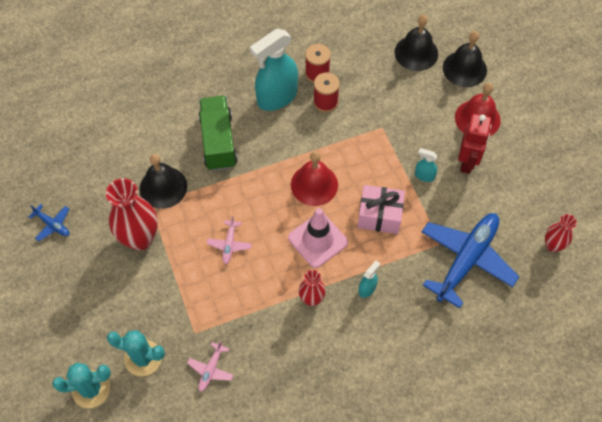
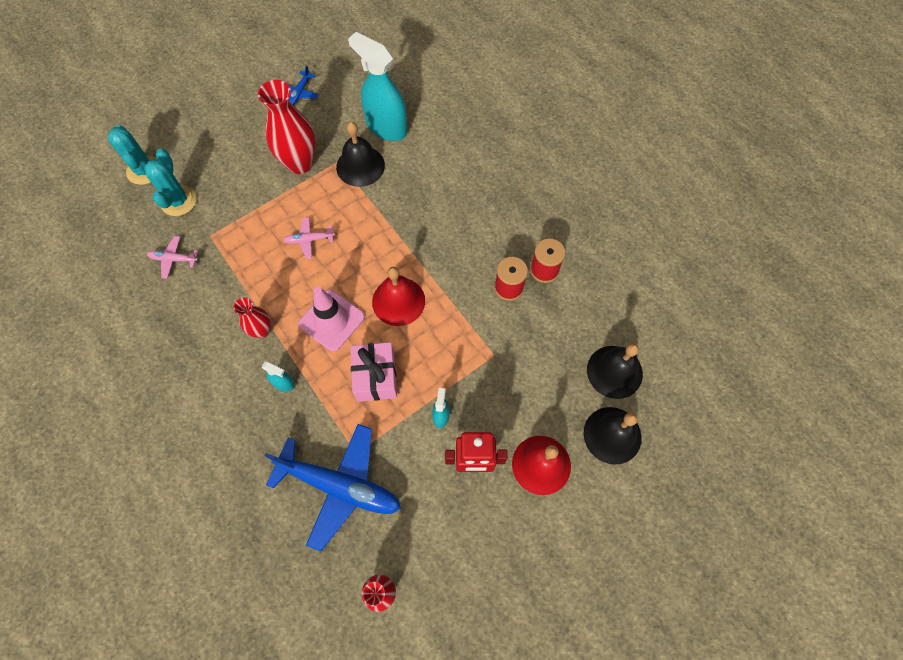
camera: 75 degrees right, 5 degrees up
(218, 141) = (426, 198): green truck -> none
(277, 97) = (499, 238): turquoise spray bottle -> turquoise spray bottle (386, 127)

